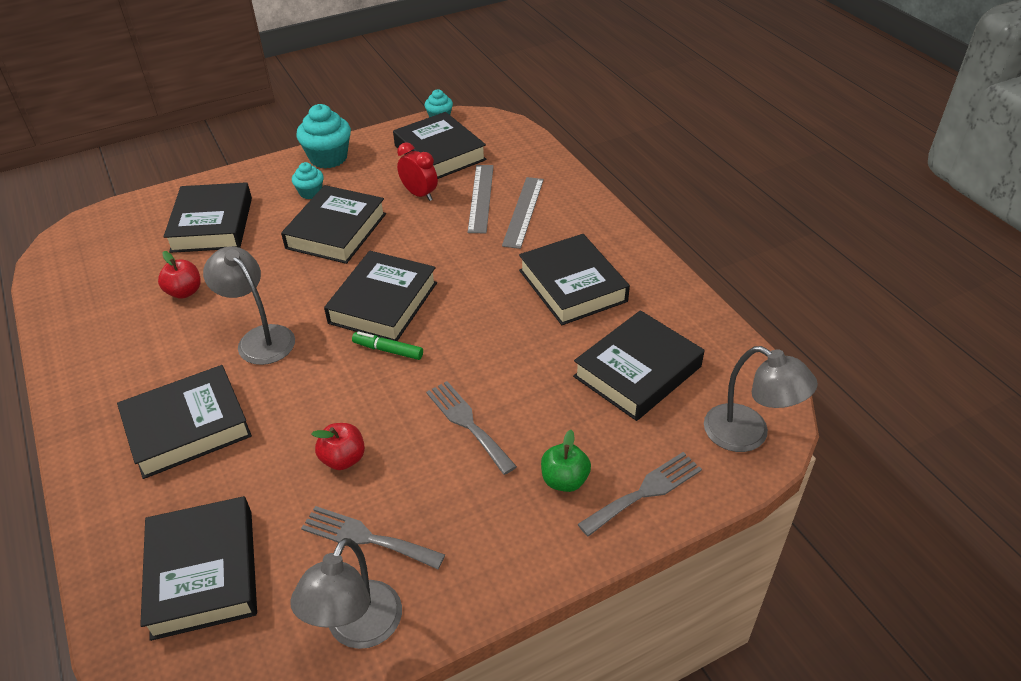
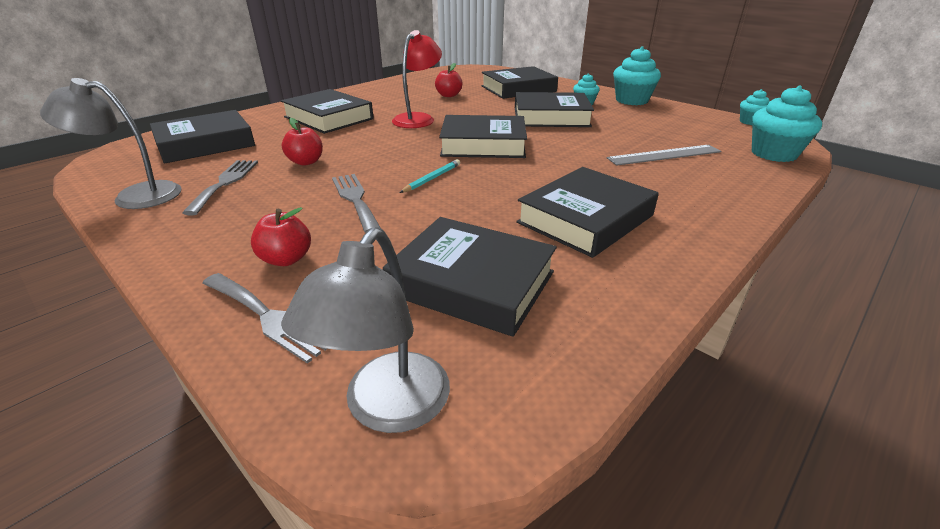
camera: 70 degrees right, 10 degrees down
(259, 338) = (418, 119): grey lamp -> red lamp
(388, 350) = (429, 155): green marker -> none
(419, 194) = (633, 133): red clock -> none
(440, 153) = (701, 130): black book -> none
(449, 359) = (432, 178): none -> turquoise pencil
(468, 423) = (355, 199): grey fork -> grey fork turned 60 degrees counterclockwise
(512, 142) = (773, 154): none -> turquoise cupcake
(523, 211) = (672, 176): grey ruler -> none
(564, 480) = (286, 259): green apple -> red apple

